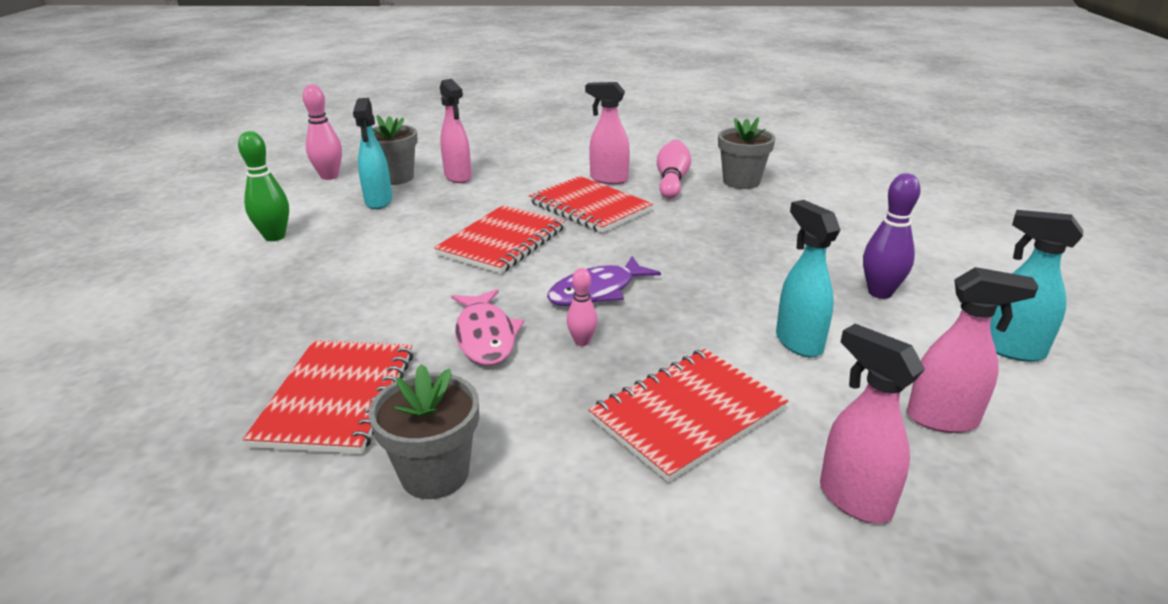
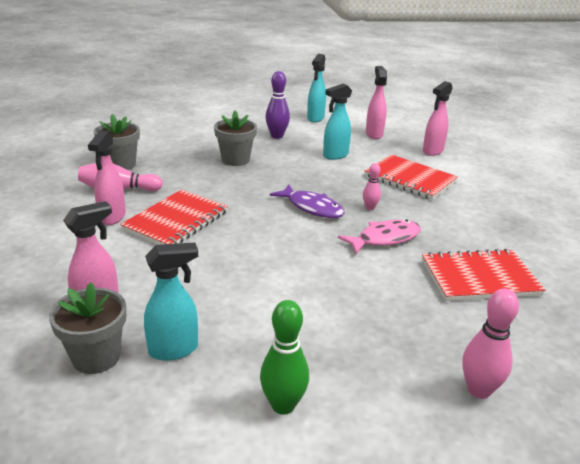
camera: 105 degrees left, 0 degrees up
(329, 176) = (84, 428): pink bowling pin -> pink bowling pin (478, 390)
(435, 473) = (501, 234): grey flower pot -> grey flower pot (235, 160)
(502, 242) = (252, 253): red notebook -> none

